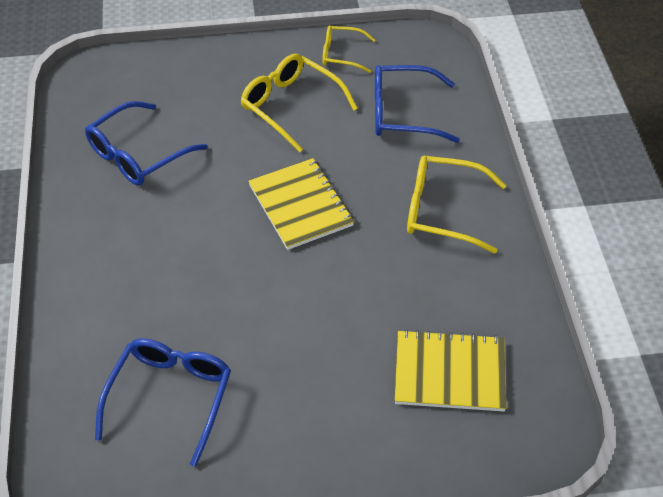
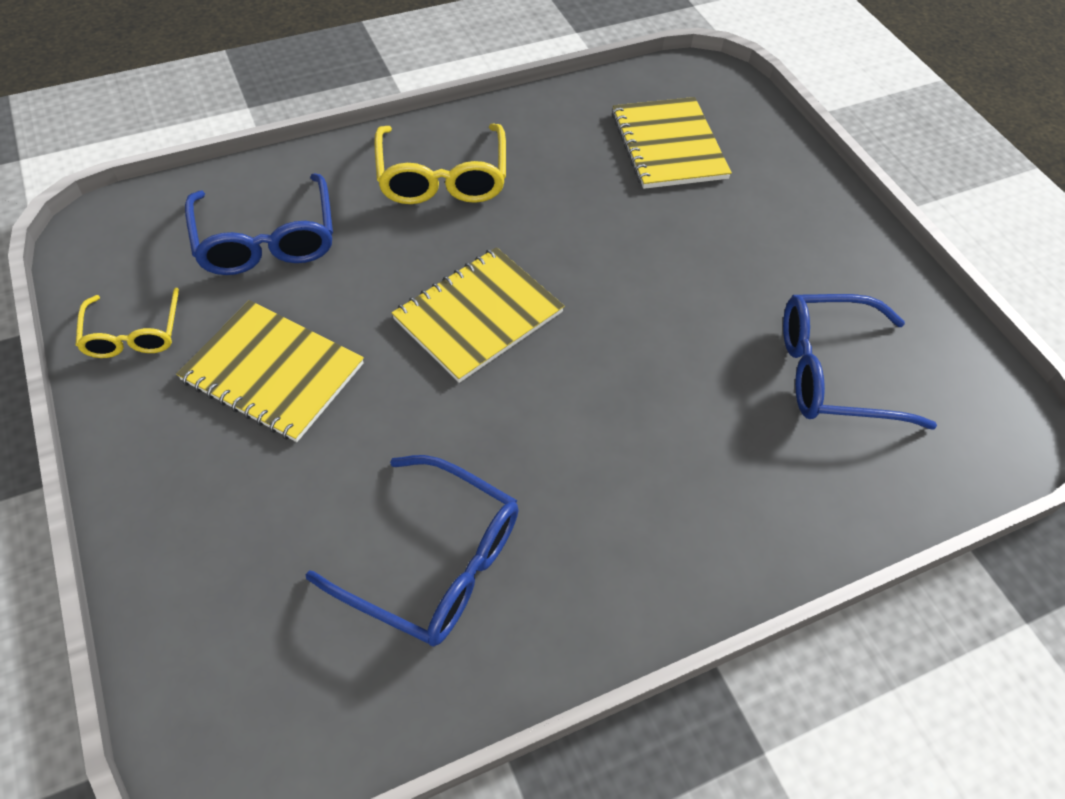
camera: 110 degrees left, 5 degrees up
(291, 106) = (273, 372): yellow glasses -> yellow notebook

